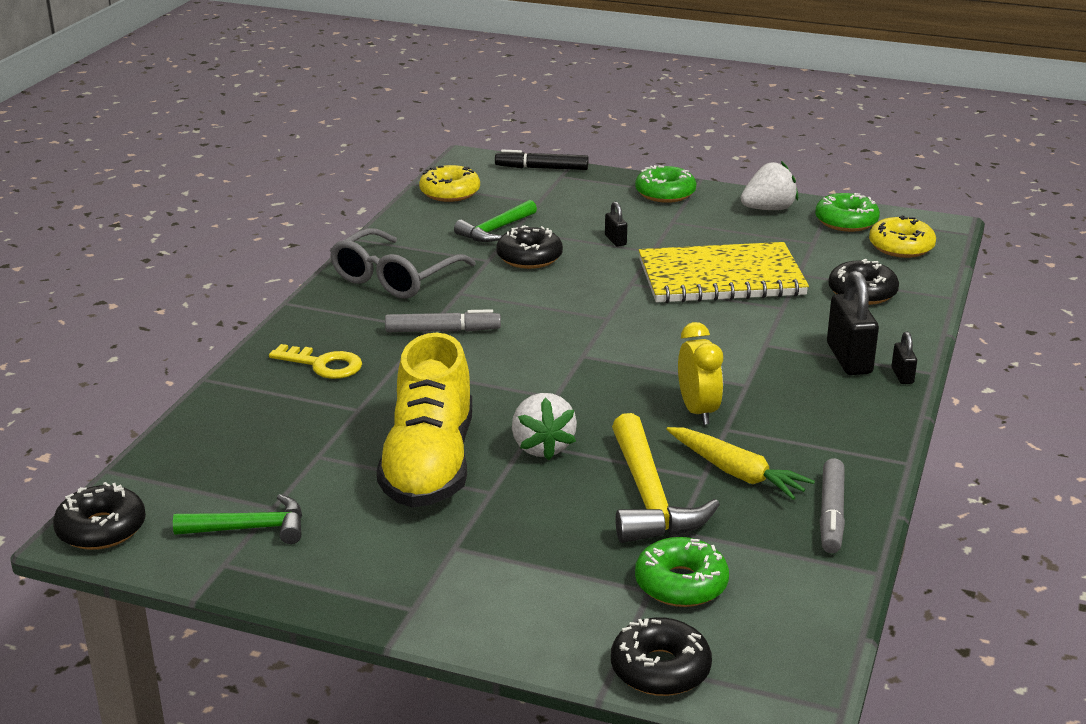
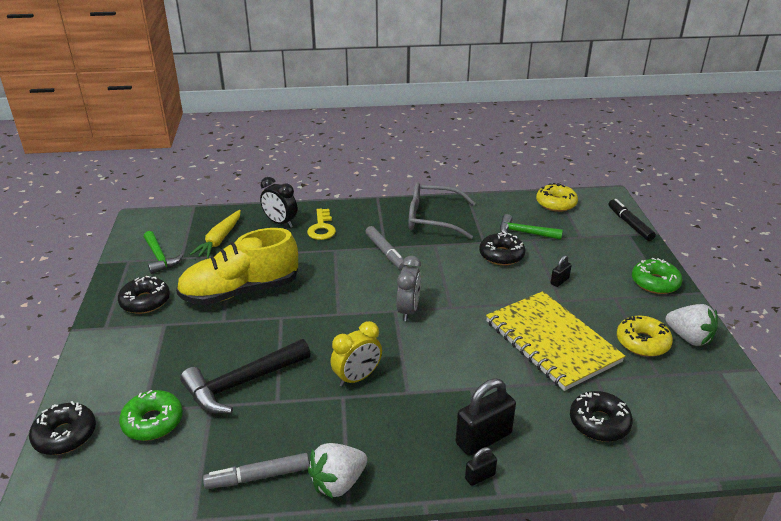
camera: 65 degrees right, 5 degrees up
(101, 529) = (146, 221): black donut -> black donut (145, 301)
(267, 396) = (280, 223): none -> black clock
(542, 447) = (278, 325): white strawberry -> white strawberry (338, 483)
(591, 346) = (408, 310): none -> grey clock
(649, 498) = (242, 383): yellow hammer -> black hammer
(736, 473) = (289, 415): yellow carrot -> yellow carrot (219, 240)
(846, 221) = (716, 385): green donut -> none
(901, 247) = (706, 429): yellow donut -> yellow donut (642, 342)

